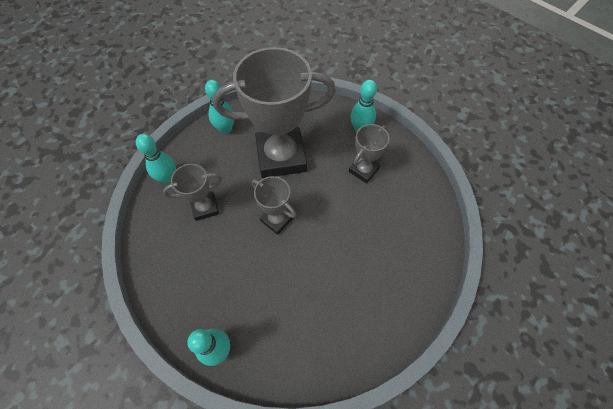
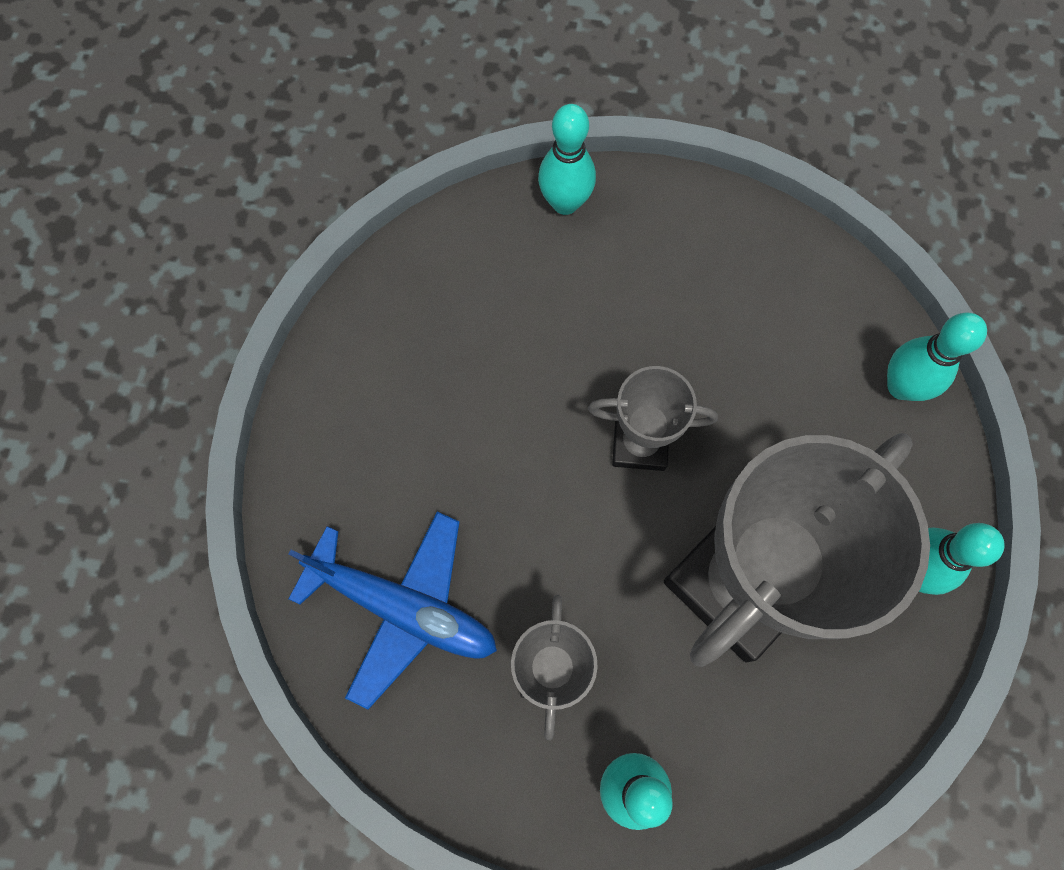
camera: 145 degrees right, 10 degrees up
(205, 207) = (782, 379): grey trophy -> none
(405, 219) = (403, 608): none -> blue plane

